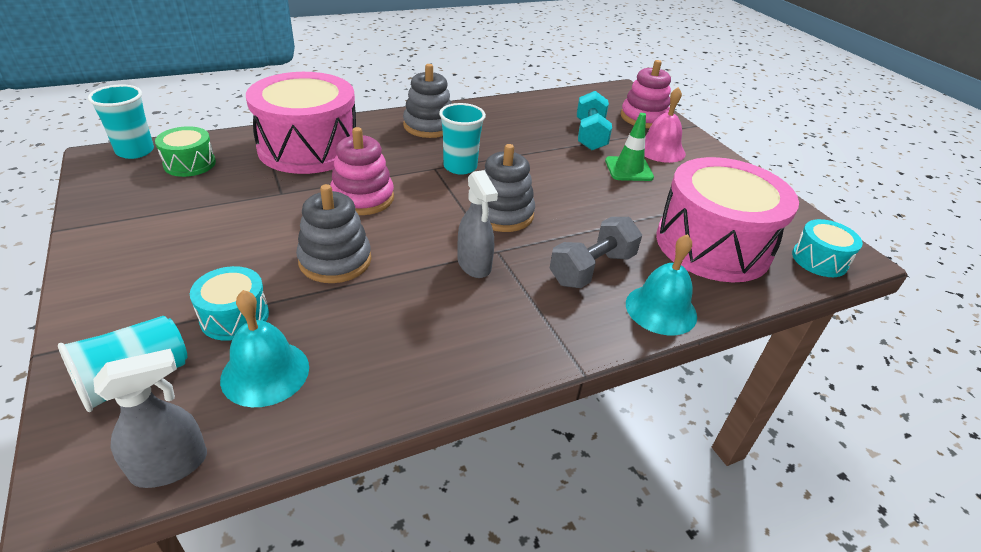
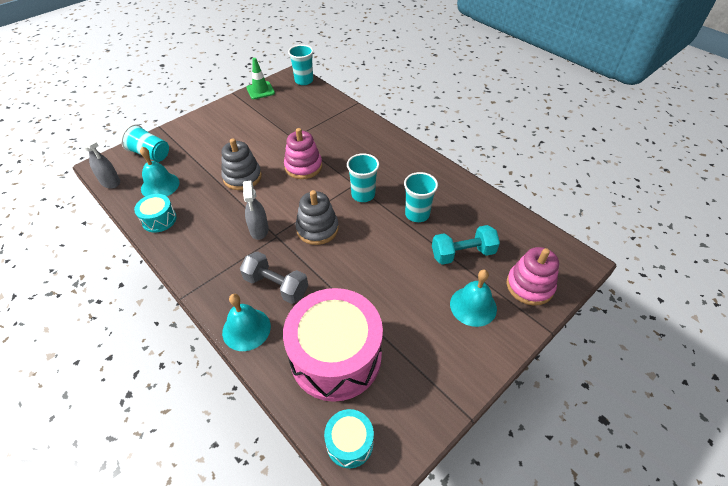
camera: 75 degrees right, 10 degrees up
(189, 164) = (302, 100): green drum -> none
(234, 316) = (192, 163): turquoise drum -> turquoise drum (159, 219)
(309, 148) = (344, 129): pink drum -> none
(429, 126) = (407, 165): grey stacking toy -> none
(474, 265) = (259, 230): grey spray bottle -> grey spray bottle turned 60 degrees counterclockwise
(518, 143) = (417, 214): none -> turquoise cup
(628, 169) = (421, 287): green traffic cone -> green traffic cone (260, 90)
(660, 150) = (473, 306): pink bell -> turquoise bell

